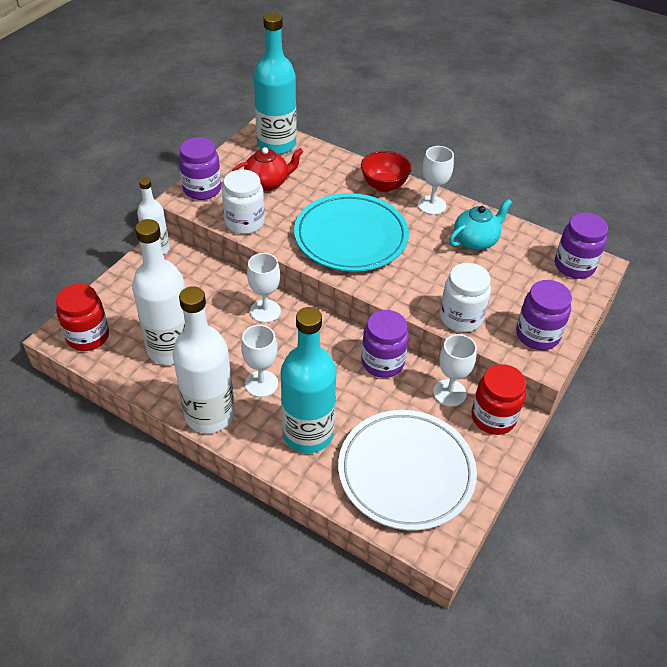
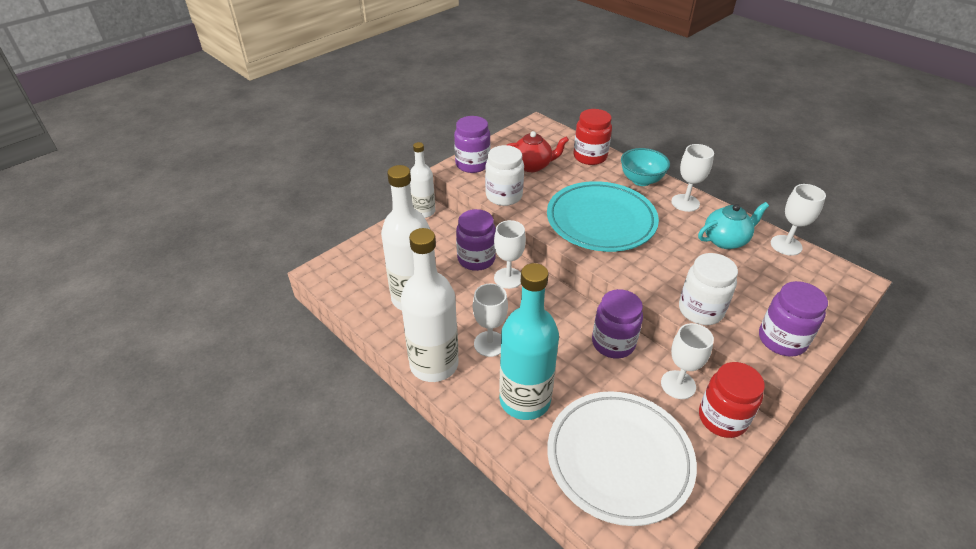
camera: 15 degrees right, 5 degrees down
(88, 336) = (344, 276): red jar -> red jar (590, 157)
(276, 144) = (547, 136): turquoise bottle -> none
(384, 185) = (641, 180): red bowl -> turquoise bowl
(532, 238) = (786, 245): none -> white goblet
(574, 266) = (829, 277): purple jar -> purple jar (476, 259)

